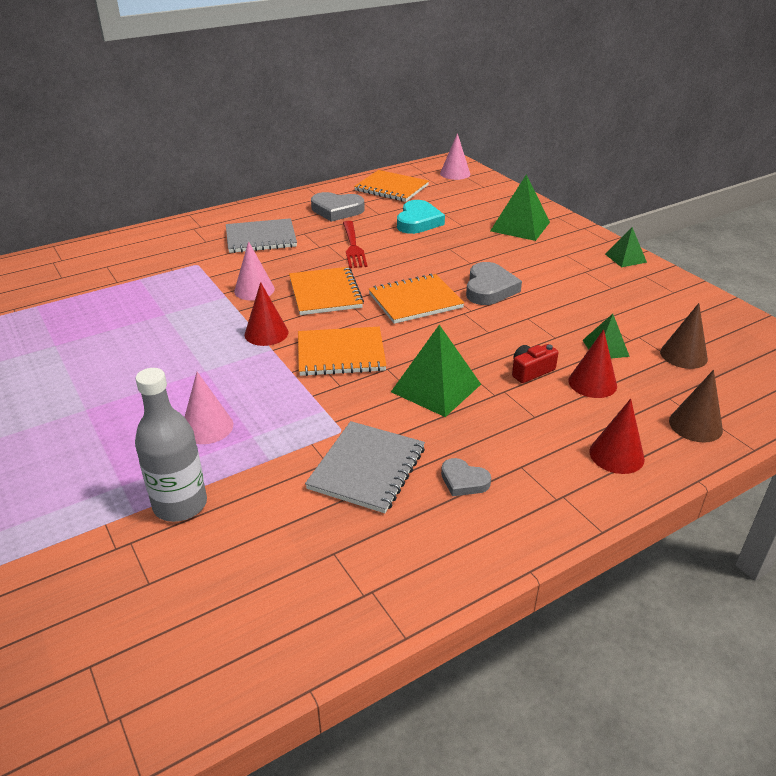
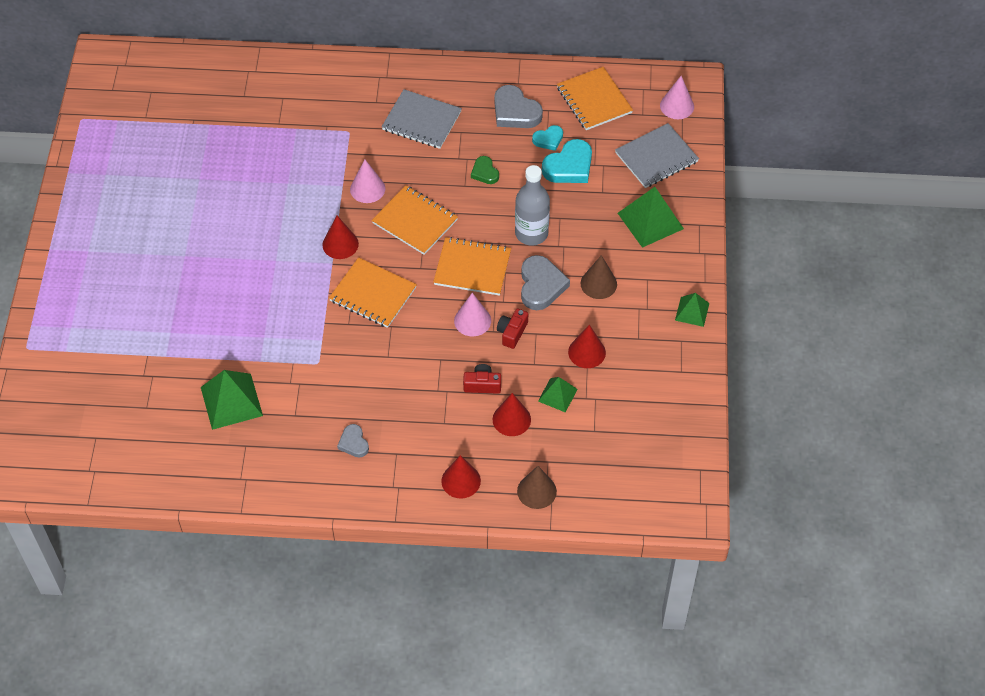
camera: 35 degrees right, 20 degrees up
(180, 505) = (191, 365): grey bottle -> grey bottle (531, 233)
(207, 427) = (243, 313): pink cone -> pink cone (472, 320)
(325, 293) = (415, 221): orange notebook -> orange notebook turned 75 degrees counterclockwise
(353, 246) = (485, 172): red fork -> green heart
(367, 468) = (308, 401): grey notebook -> grey notebook (656, 157)
(383, 215) = (548, 139): none -> turquoise heart
(436, 388) = (406, 362): green pyramid -> green pyramid (231, 401)
(489, 288) = (541, 285): grey heart -> grey heart turned 45 degrees counterclockwise
(507, 325) = (512, 332): none -> red camera
(586, 311) = (587, 352): none -> red cone
(683, 355) = (605, 434): brown cone -> brown cone (598, 283)

